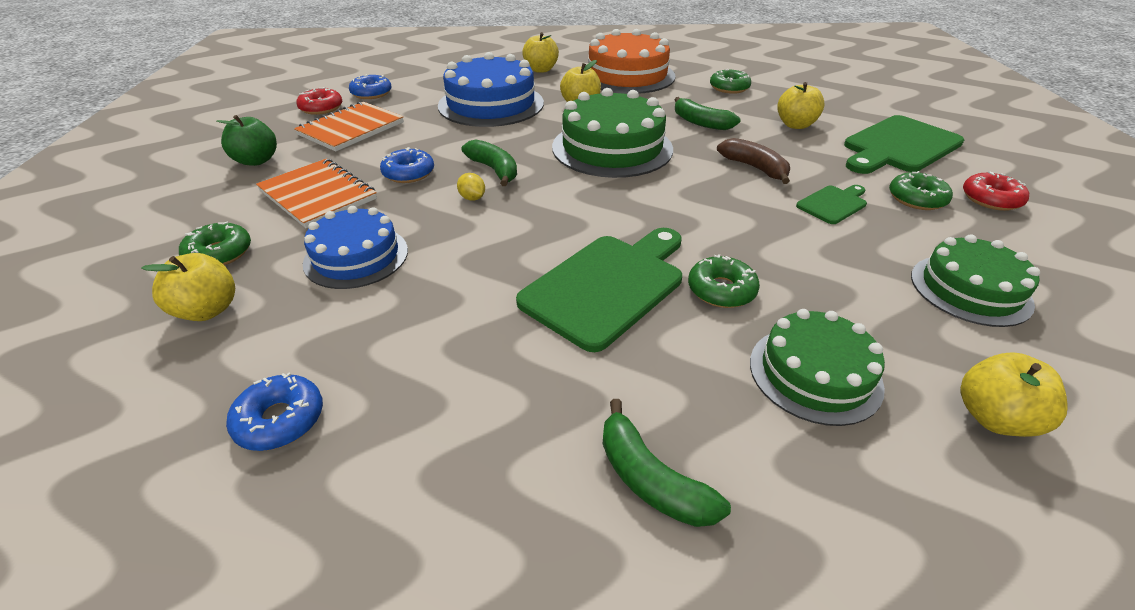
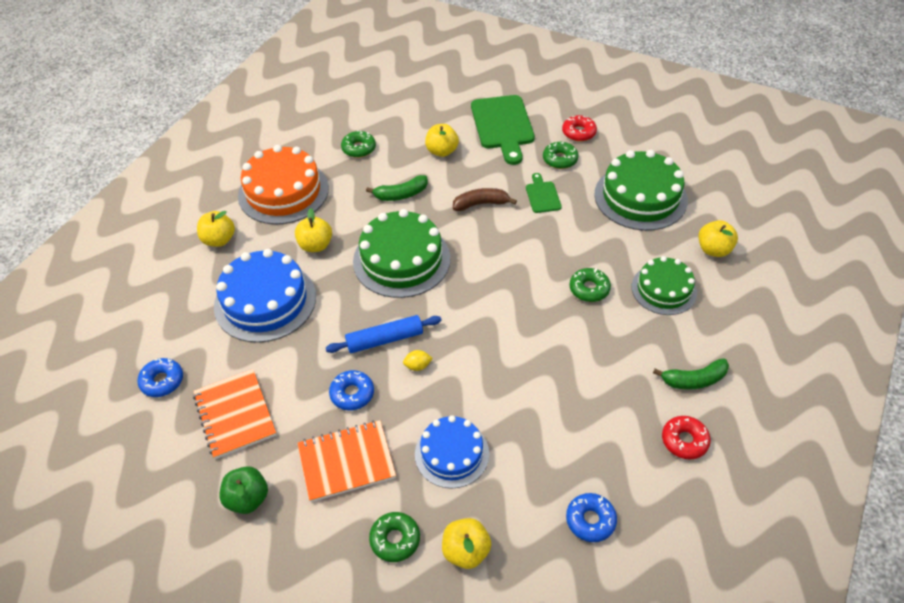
camera: 60 degrees left, 10 degrees up
(321, 108) = (164, 429): red donut -> red donut (684, 441)
(494, 170) = (385, 339): green banana -> blue rolling pin
(607, 286) = (558, 335): green cutting board -> none
(970, 289) = (640, 197): green cake -> green cake, size x1.57

